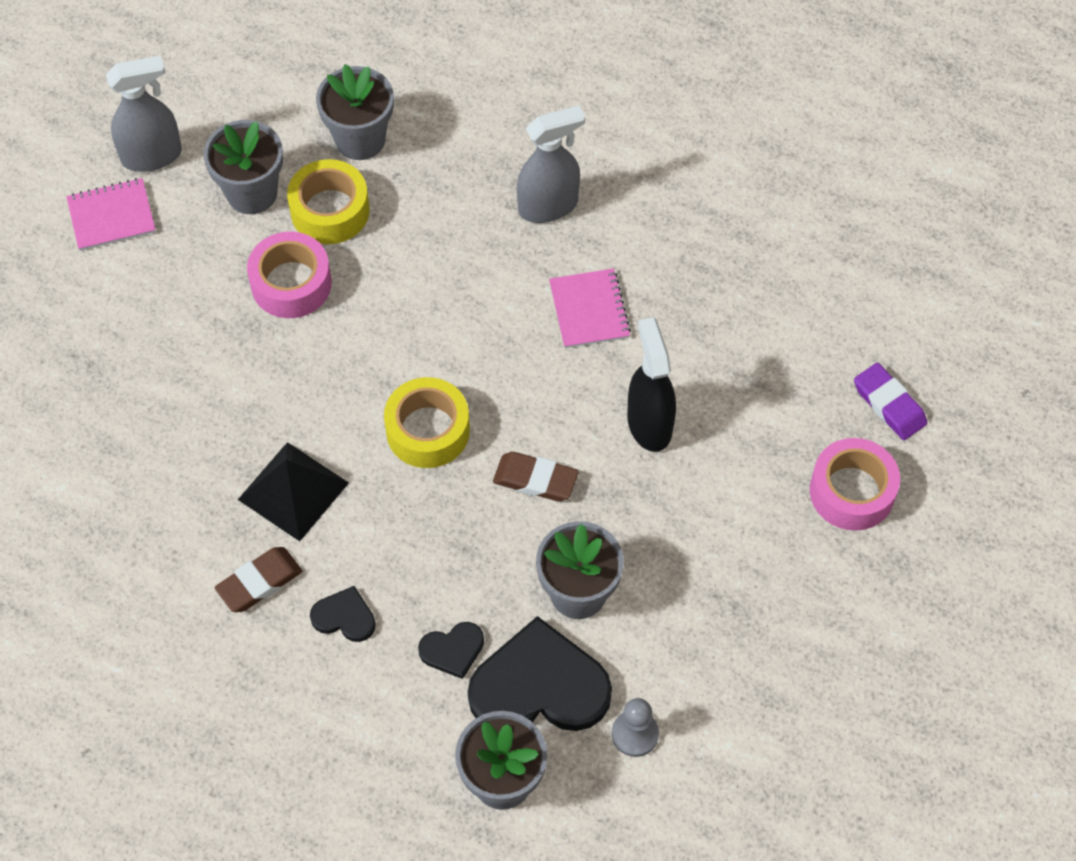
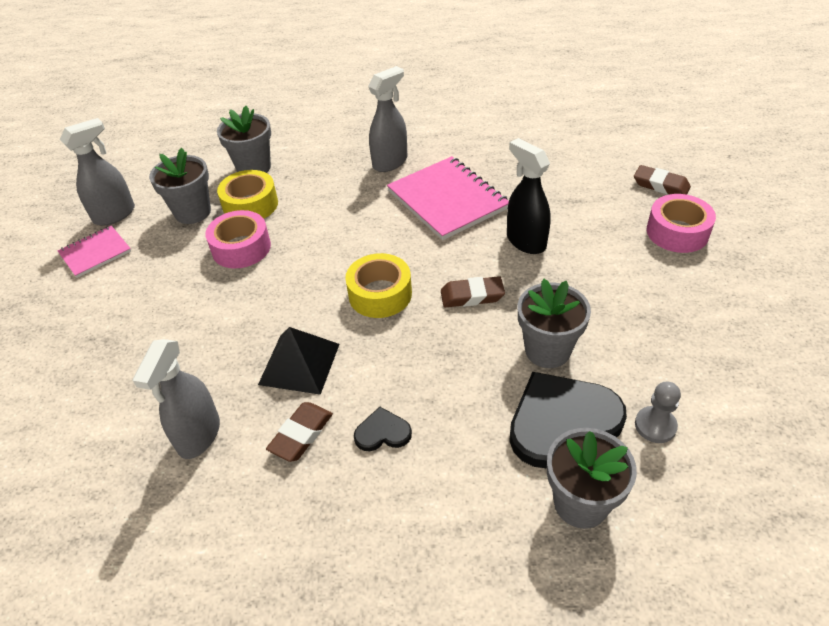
camera: 20 degrees left, 15 degrees down
(154, 538) = (199, 435): none -> grey spray bottle
(452, 650) = (480, 423): black heart -> none
(589, 310) = (447, 200): pink notebook -> pink notebook, size x1.78
(889, 404) = (661, 185): purple eraser -> brown eraser

